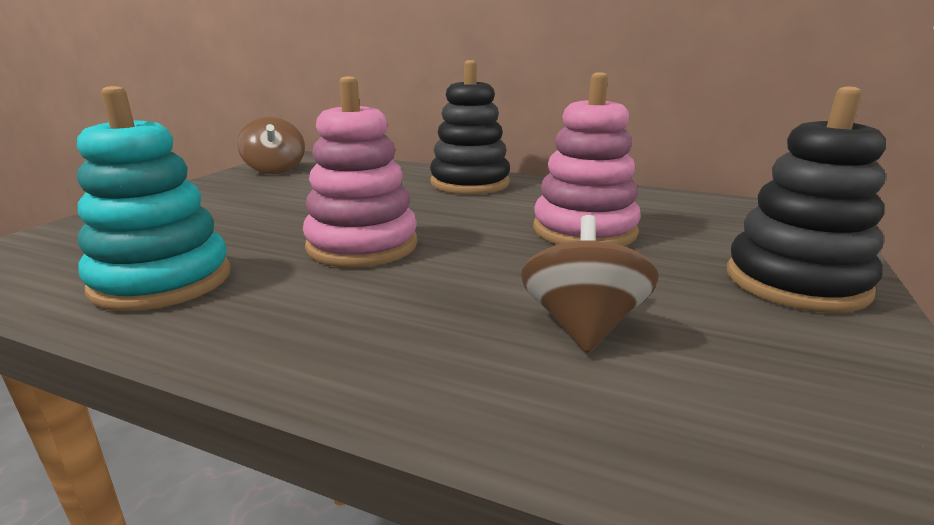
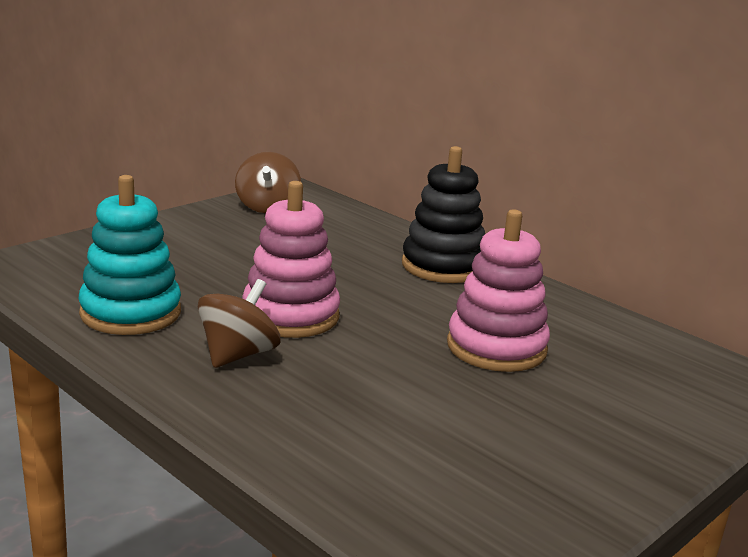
camera: 20 degrees right, 0 degrees up
(583, 326) = (399, 425): brown spinning top -> brown spinning top (238, 355)
(795, 282) = (622, 442): black stacking toy -> none

